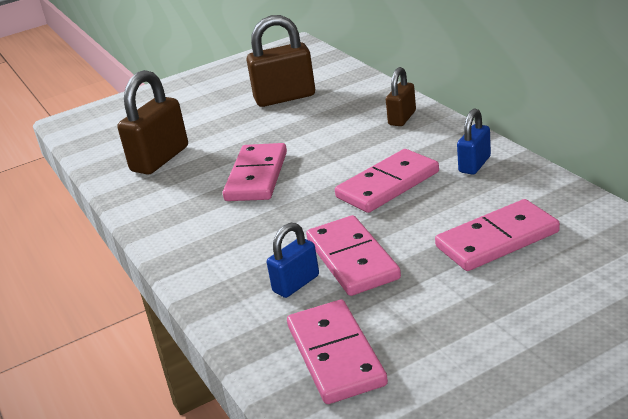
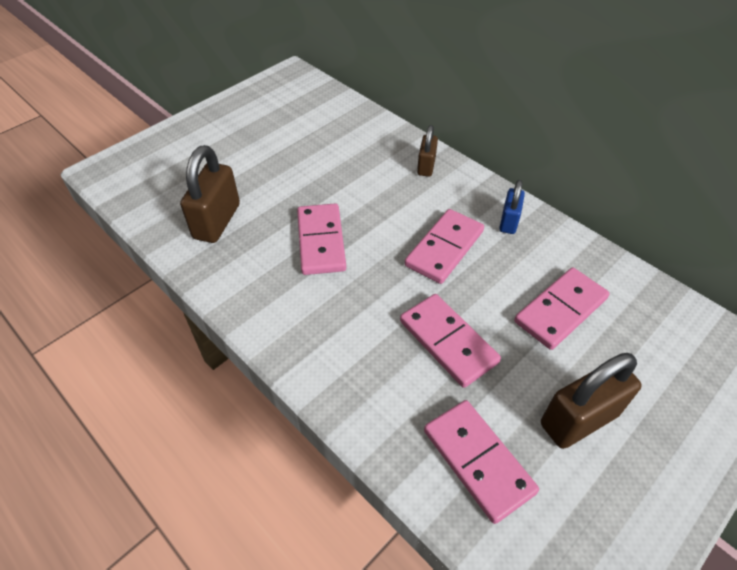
camera: 20 degrees left, 20 degrees up
(285, 97) = (309, 140): brown padlock -> brown padlock (579, 419)
(296, 284) = (409, 376): blue padlock -> none

